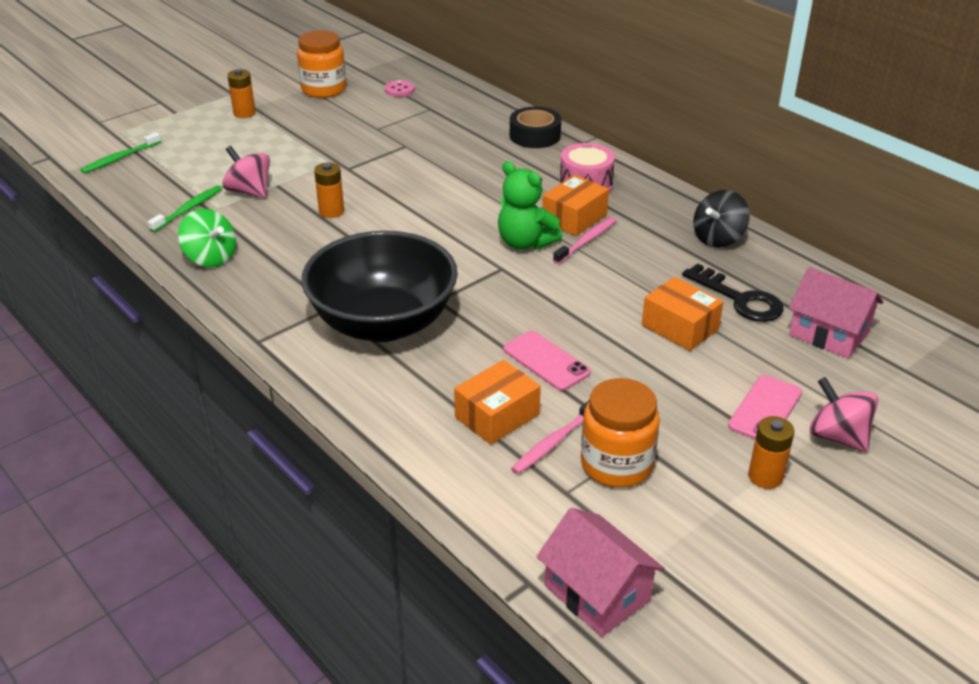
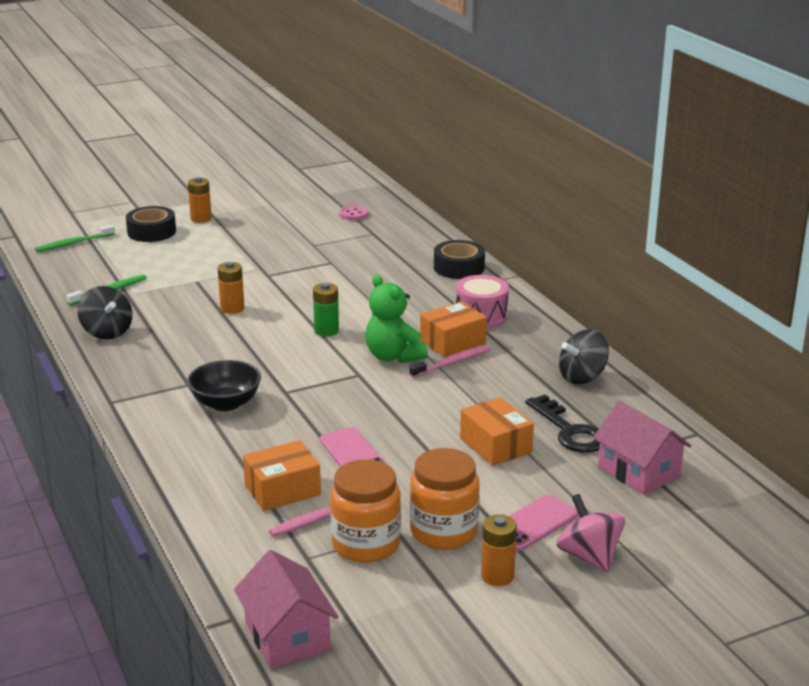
camera: 15 degrees right, 10 degrees down
(199, 134) = (151, 232): none -> black tape
(211, 258) = (107, 332): green spinning top -> black spinning top
(249, 191) = (169, 283): pink spinning top -> none
(324, 89) = (284, 206): orange jar -> orange jar (444, 532)
(383, 323) = (226, 403): black bowl -> black bowl, size x0.52
(442, 223) = (326, 331): none -> green battery

